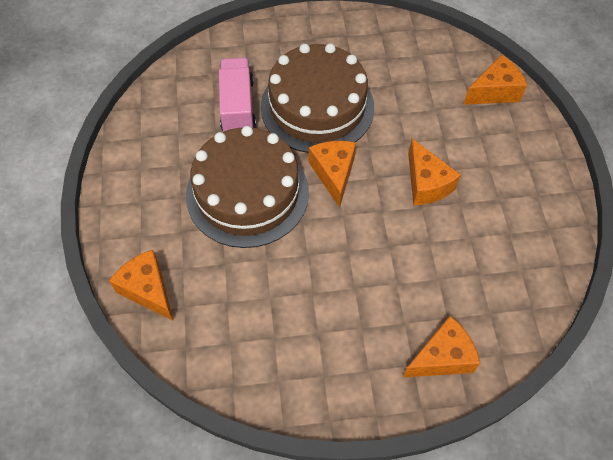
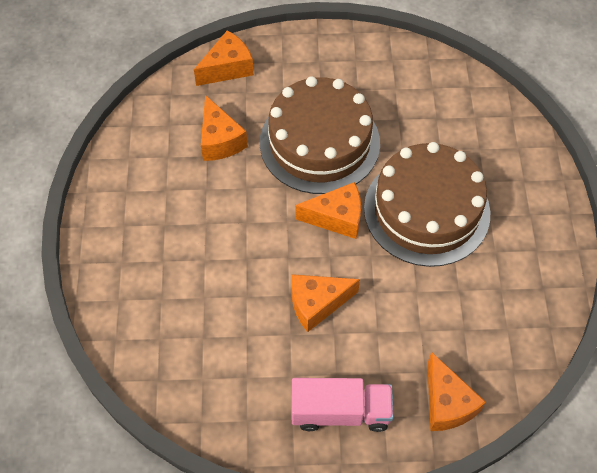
camera: 95 degrees right, 0 degrees up
(237, 107) = (428, 138): pink truck -> pink truck (340, 411)
(442, 357) = (123, 287): orange cheese -> orange cheese (220, 140)

